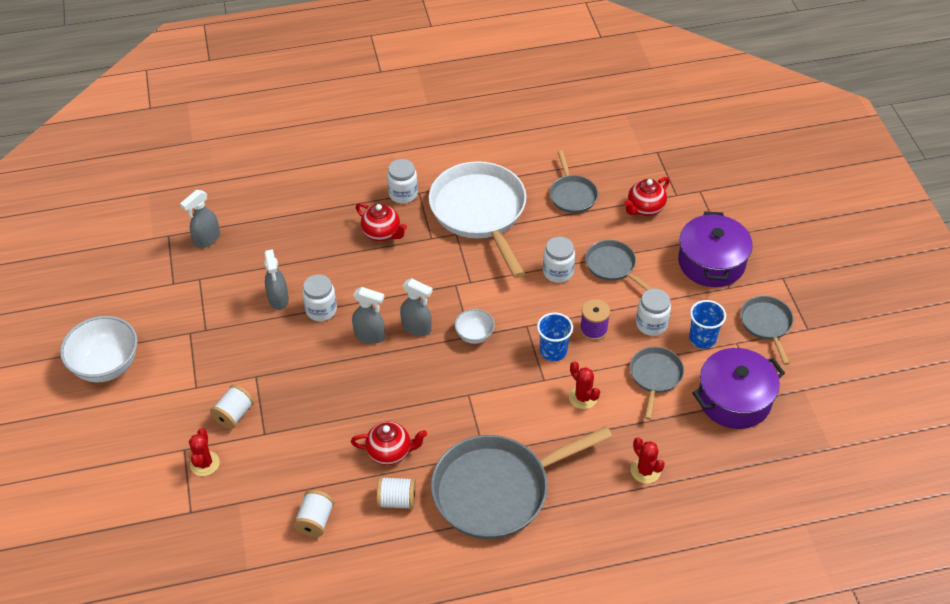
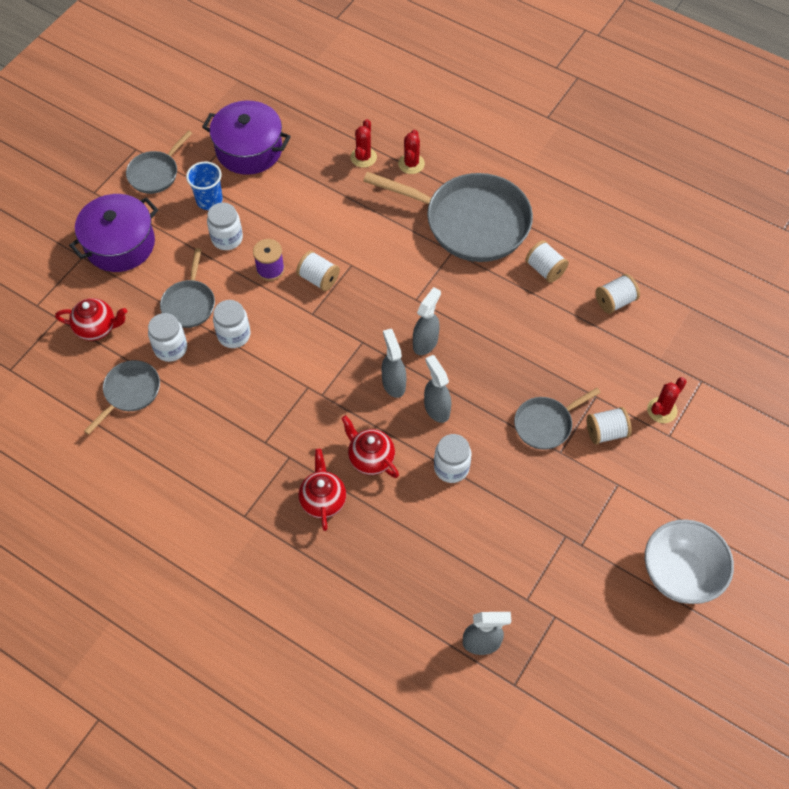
camera: 135 degrees left, 10 degrees up
(278, 299) = (476, 511): grey spray bottle -> grey spray bottle (425, 342)
(390, 452) = (516, 305): red teapot -> red teapot (370, 458)
(403, 194) = (259, 527): white jar -> white jar (171, 348)
(474, 335) = (358, 339): white bowl -> none
(480, 212) = (221, 445): white pan -> none
(553, 351) = (318, 278): blue cup -> white spool
(583, 397) = (341, 231): red cactus -> red cactus (411, 164)
(655, 377) = (276, 204): grey pan -> grey pan (546, 424)

